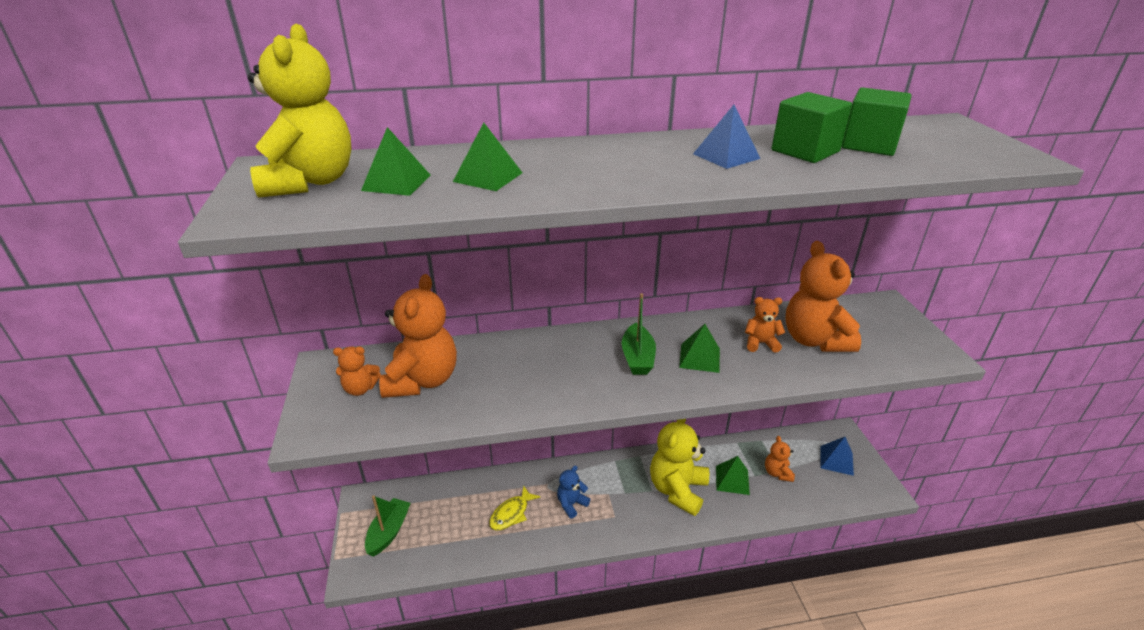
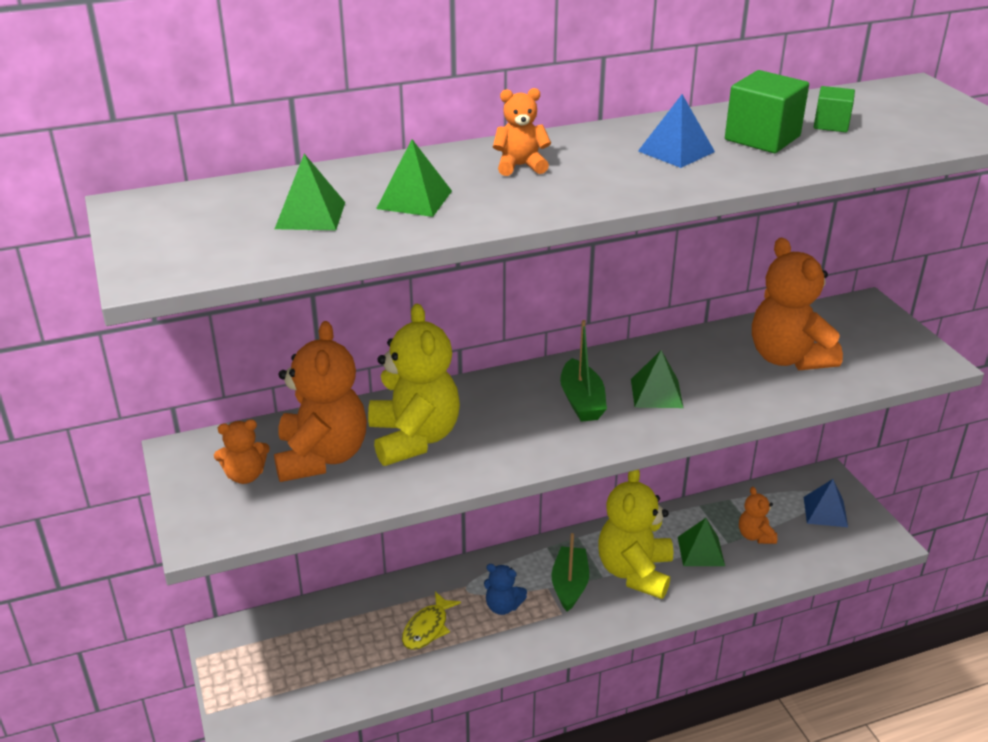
camera: 10 degrees left, 0 degrees up
(310, 182) = (206, 223): yellow teddy bear -> yellow teddy bear (414, 438)
(389, 532) = (270, 671): green boat -> green boat (569, 585)
(571, 504) = (503, 606): blue teddy bear -> blue teddy bear turned 105 degrees counterclockwise
(760, 343) = (725, 368): orange teddy bear -> orange teddy bear (520, 166)
(869, 145) = (831, 124): green cube -> green cube, size x0.60

